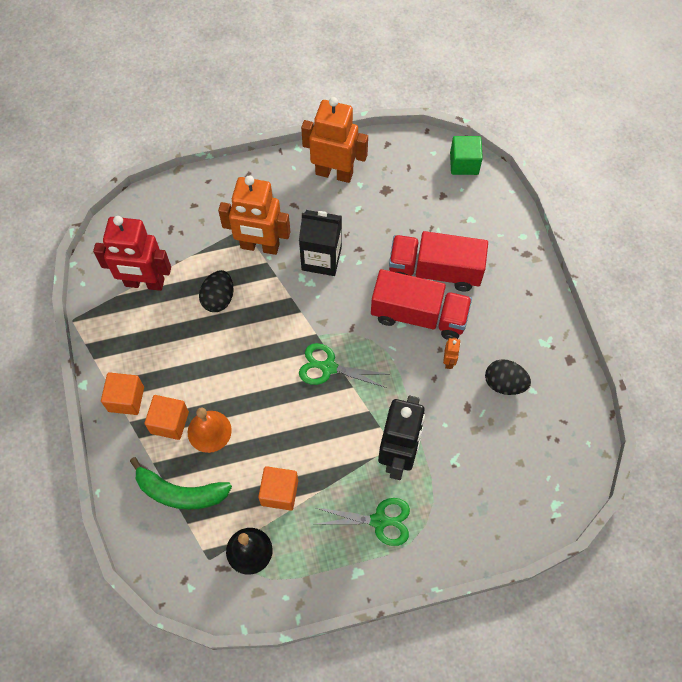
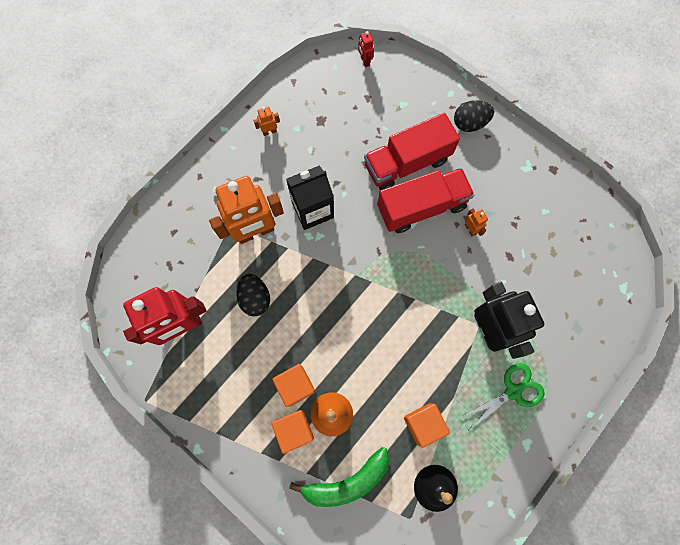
camera: 35 degrees left, 10 degrees up
(126, 399) = (243, 436): orange cube -> orange cube (295, 386)
(328, 367) = (384, 296): green scissors -> none
(334, 173) = (269, 131): orange robot -> orange robot, size x0.40
(464, 163) = (364, 61): green cube -> red robot
(504, 384) = (522, 219): black egg -> black egg (469, 123)

